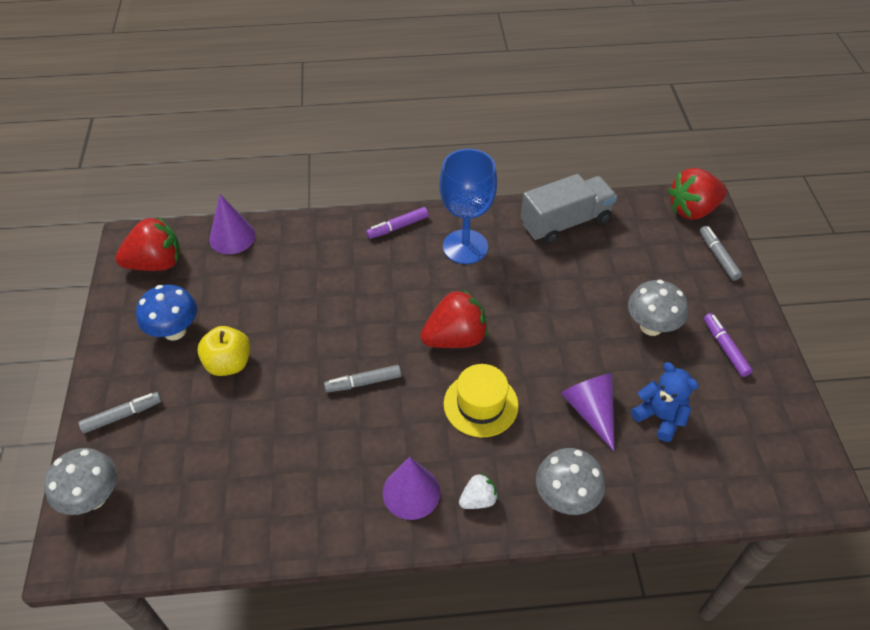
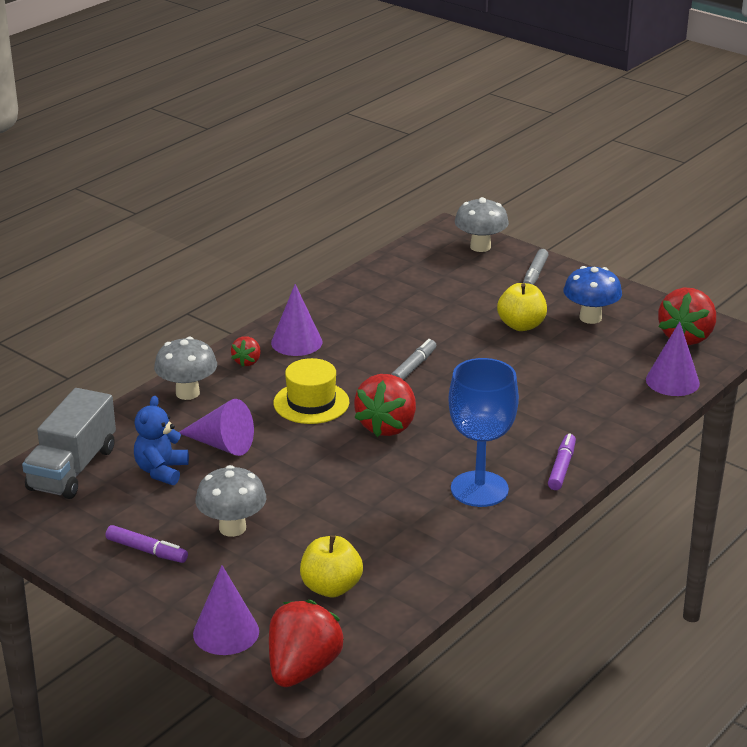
camera: 135 degrees right, 20 degrees down
(478, 499) = (247, 361): white strawberry -> red strawberry
(565, 222) = (419, 568): grey truck -> grey truck (72, 469)
(629, 244) = (331, 587): none -> yellow apple
(660, 417) = (161, 471): blue teddy bear -> blue teddy bear turned 105 degrees clockwise
(718, 256) = (226, 632): grey marker -> purple cone

